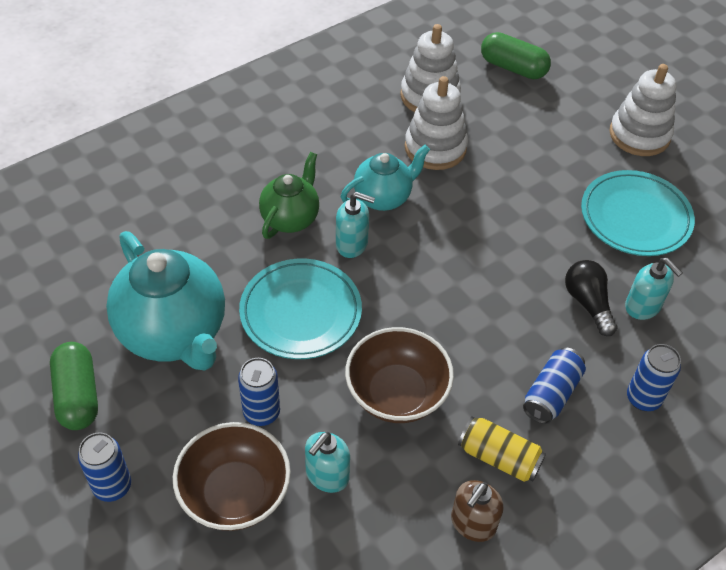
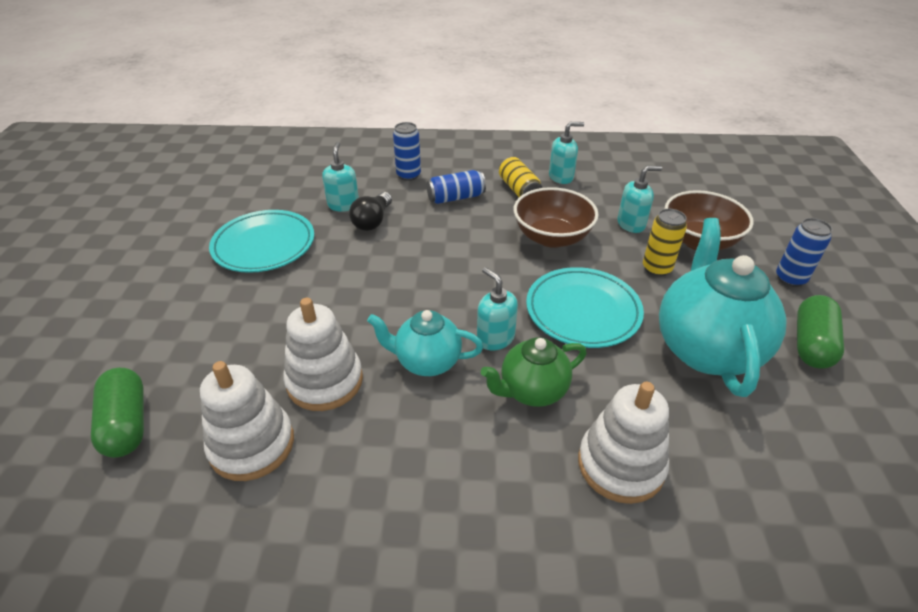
camera: 140 degrees left, 10 degrees down
(261, 413) = (656, 269): blue can -> yellow can
(473, 523) = (561, 177): brown soap dispenser -> turquoise soap dispenser
(639, 135) = (155, 292): white stacking toy -> white stacking toy (620, 465)

